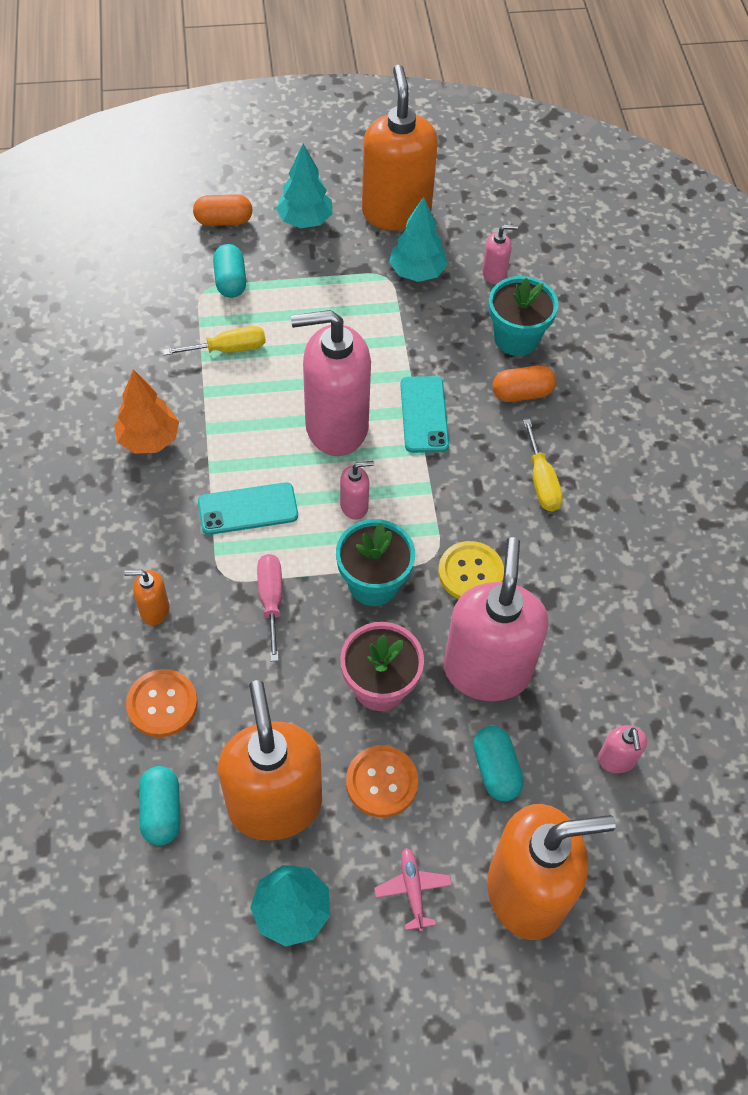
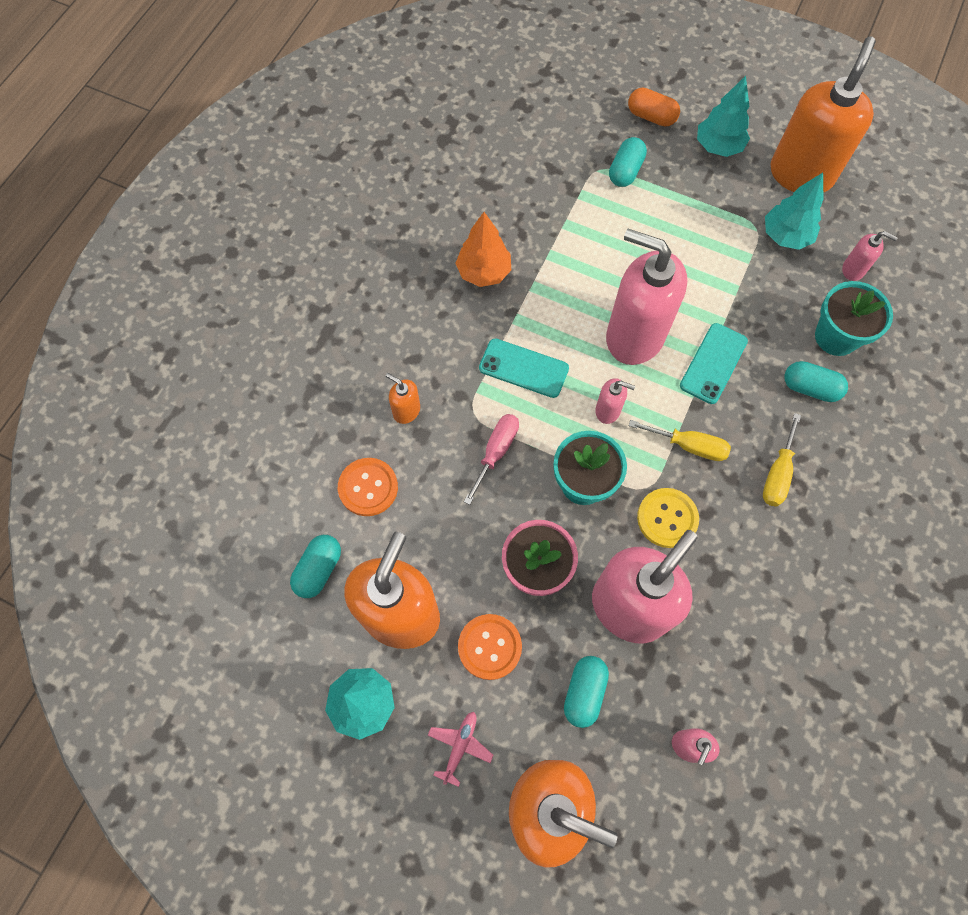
camera: 35 degrees right, 10 degrees up
(228, 349) = (589, 228): yellow screwdriver -> yellow screwdriver (689, 446)
(522, 393) = (810, 388): orange capsule -> turquoise capsule

